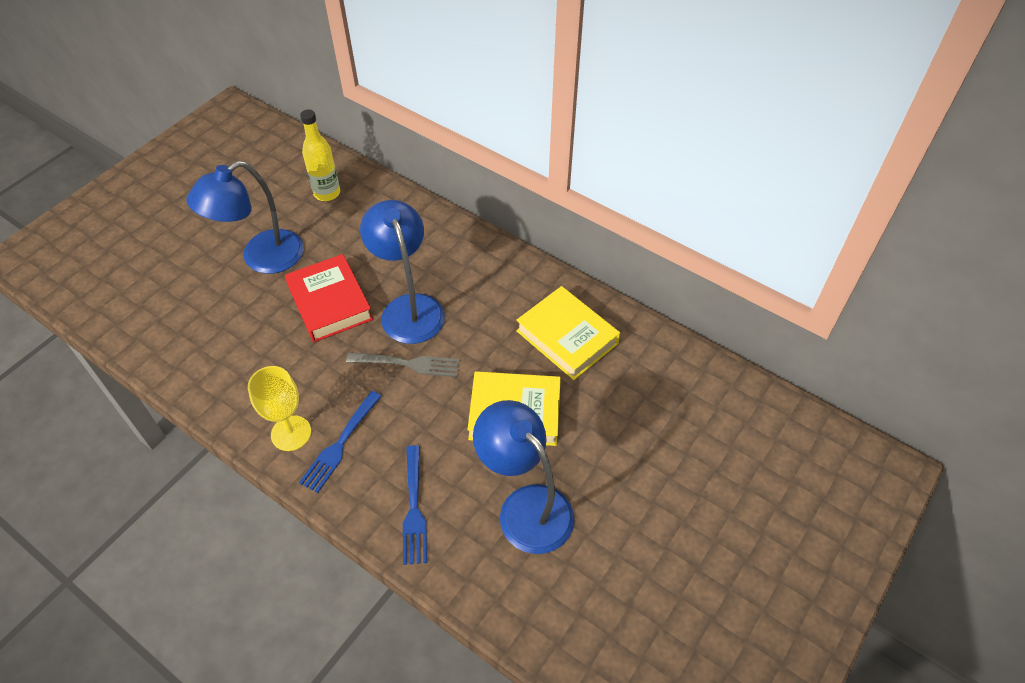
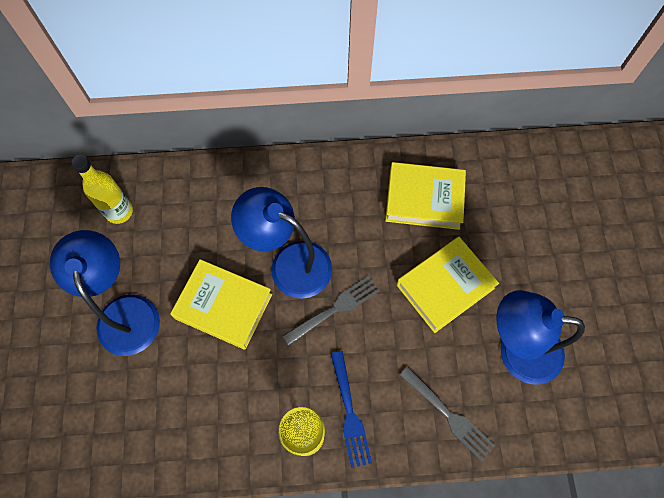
camera: 40 degrees left, 15 degrees up
(262, 258) = (125, 311): blue lamp -> blue lamp turned 150 degrees clockwise
(330, 303) = (223, 306): red book -> yellow book
(414, 509) = (448, 415): blue fork -> grey fork

